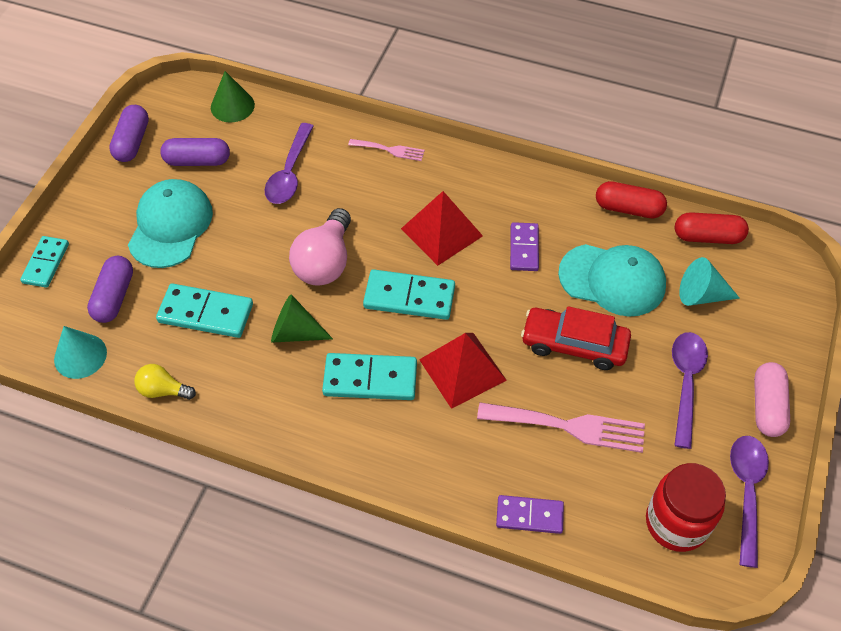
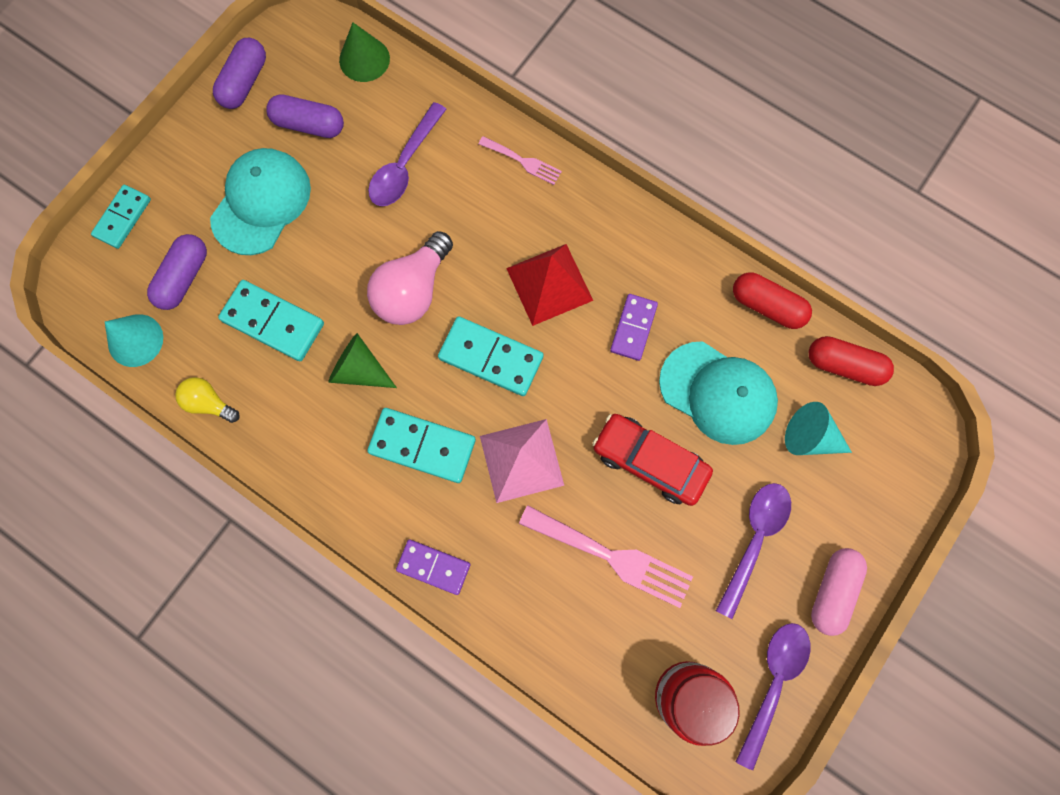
camera: 15 degrees right, 20 degrees up
(462, 369) = (521, 460): red pyramid -> pink pyramid
(529, 515) = (540, 646): purple domino -> purple domino (433, 566)

